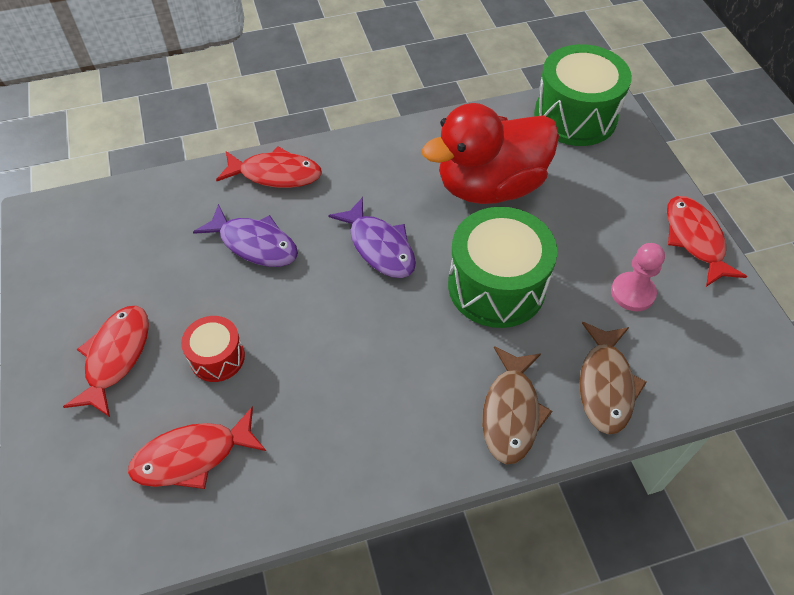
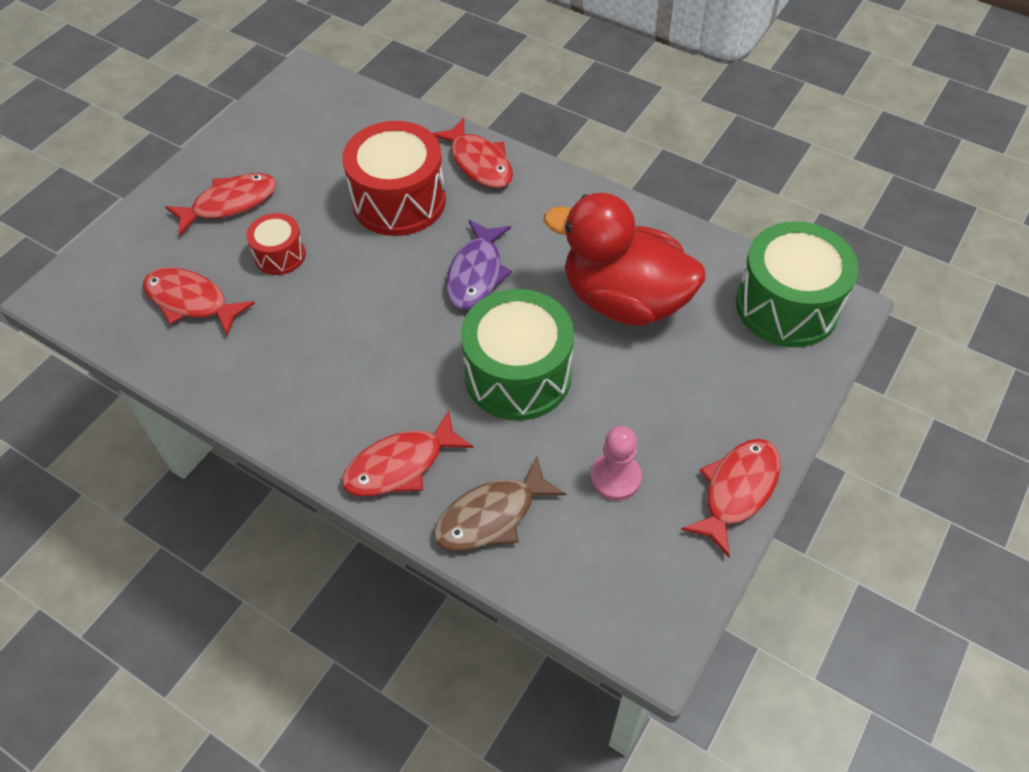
camera: 50 degrees right, 0 degrees up
(254, 244) = (399, 201): purple fish -> red drum
(511, 412) = (400, 465): brown fish -> red fish

